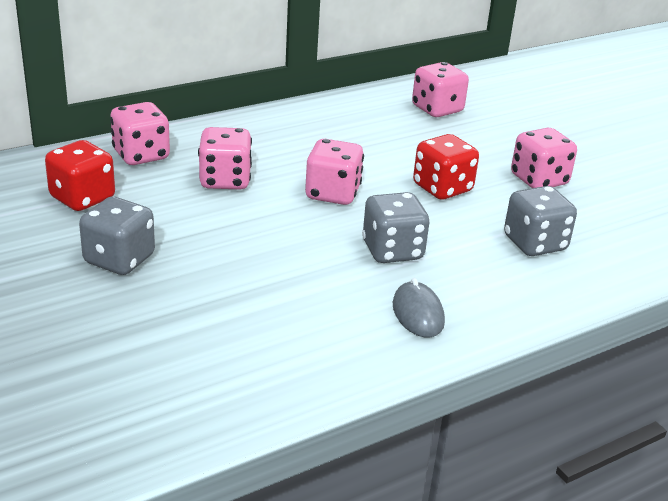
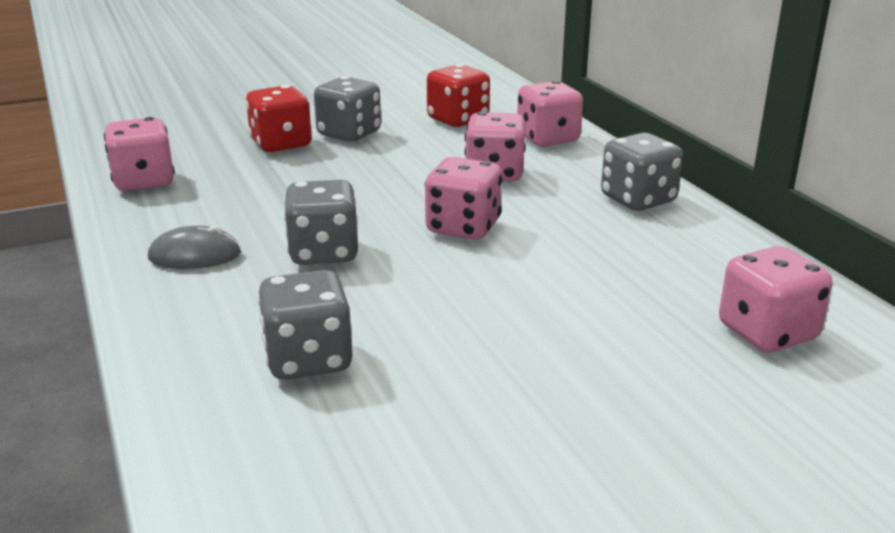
camera: 100 degrees right, 5 degrees down
(269, 128) = (638, 200): none -> grey dice
(442, 188) = (477, 304): red dice -> red dice (281, 144)
(539, 180) = (508, 401): pink dice -> pink dice (144, 181)

